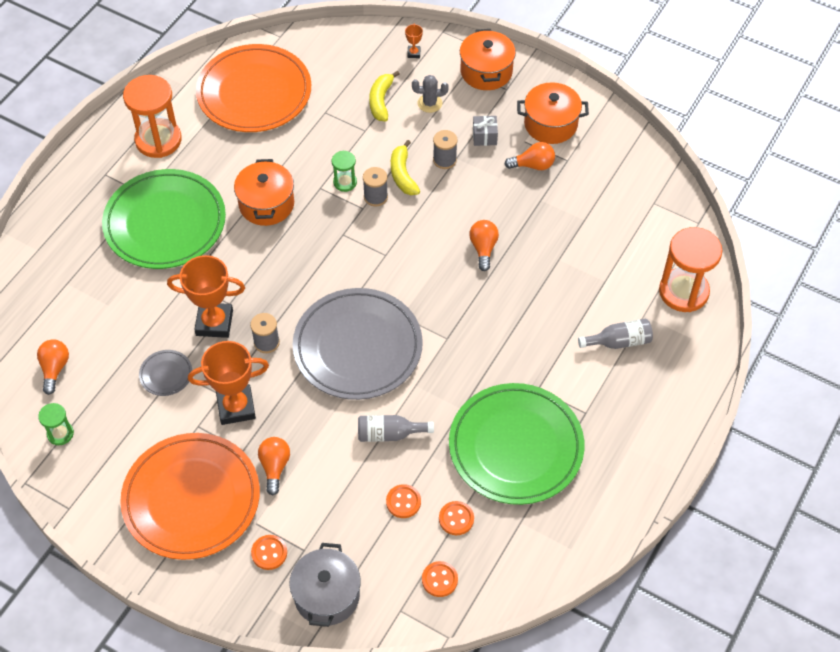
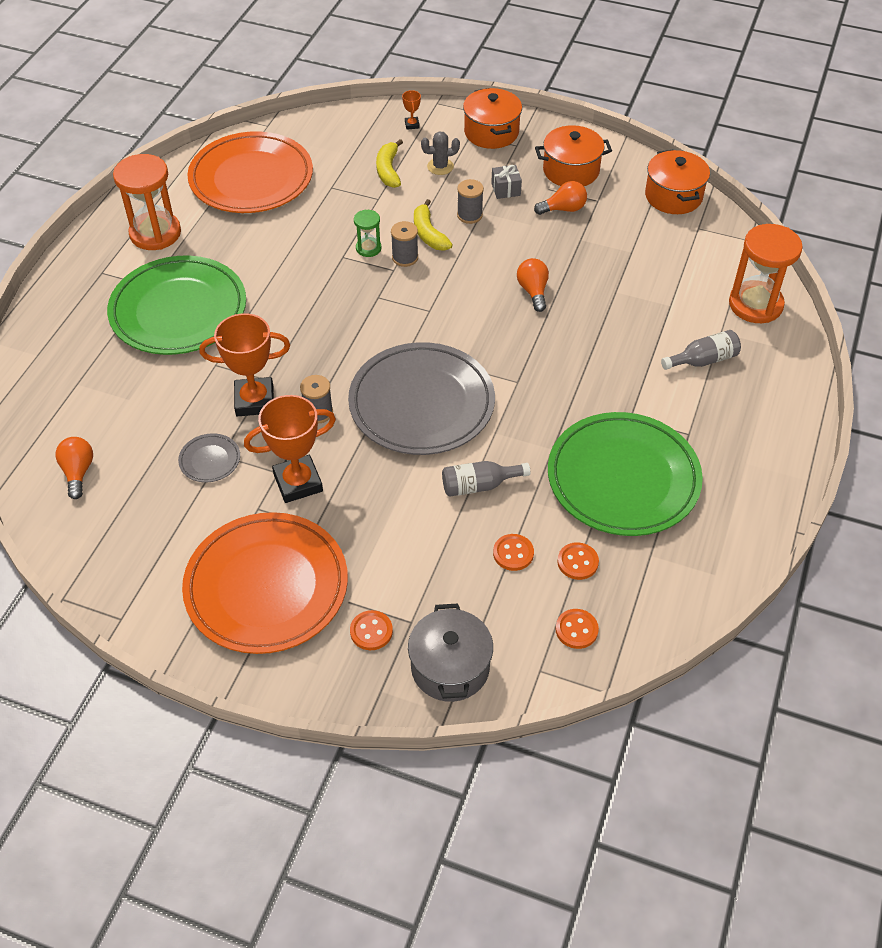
camera: 10 degrees left, 5 degrees down
(60, 434) = (96, 539): green hourglass -> none
(266, 204) = (288, 279): orange pot -> orange pot (673, 196)
(275, 467) = (356, 538): orange light bulb -> none

